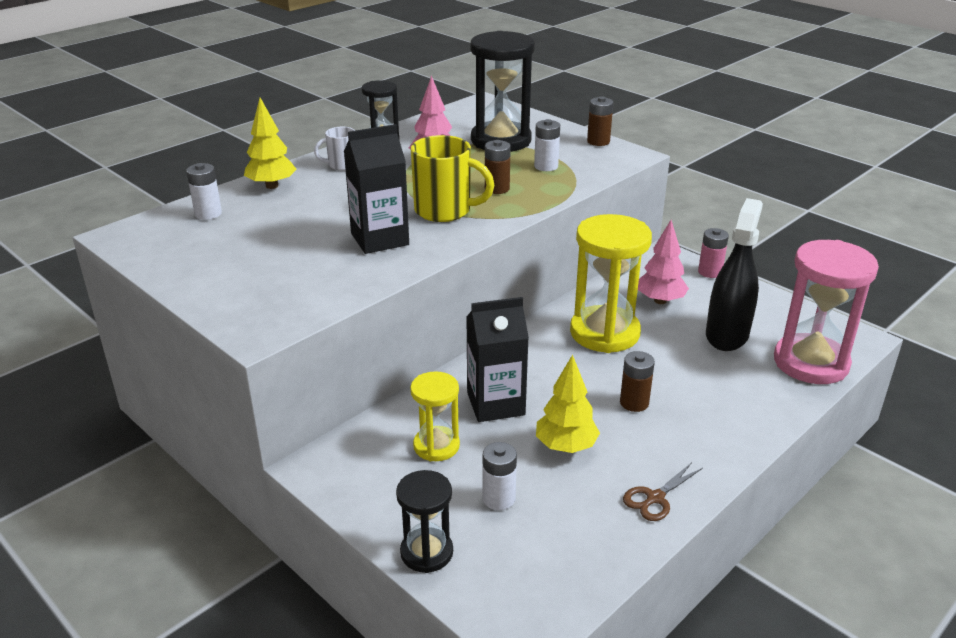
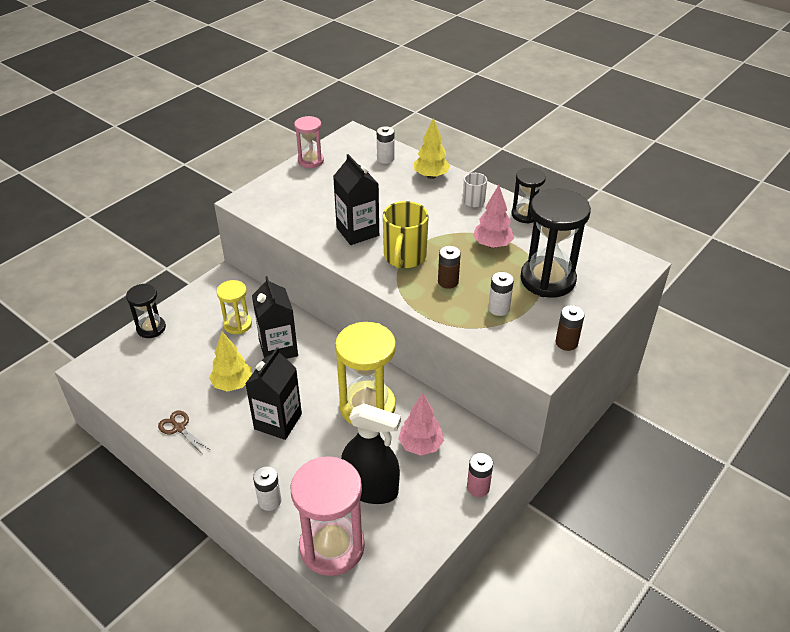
camera: 85 degrees right, 10 degrees up
(172, 272) = (310, 161): none -> pink hourglass
(498, 498) = (188, 354): white battery -> white battery (269, 501)
(634, 403) = (278, 421): brown battery -> black carton

